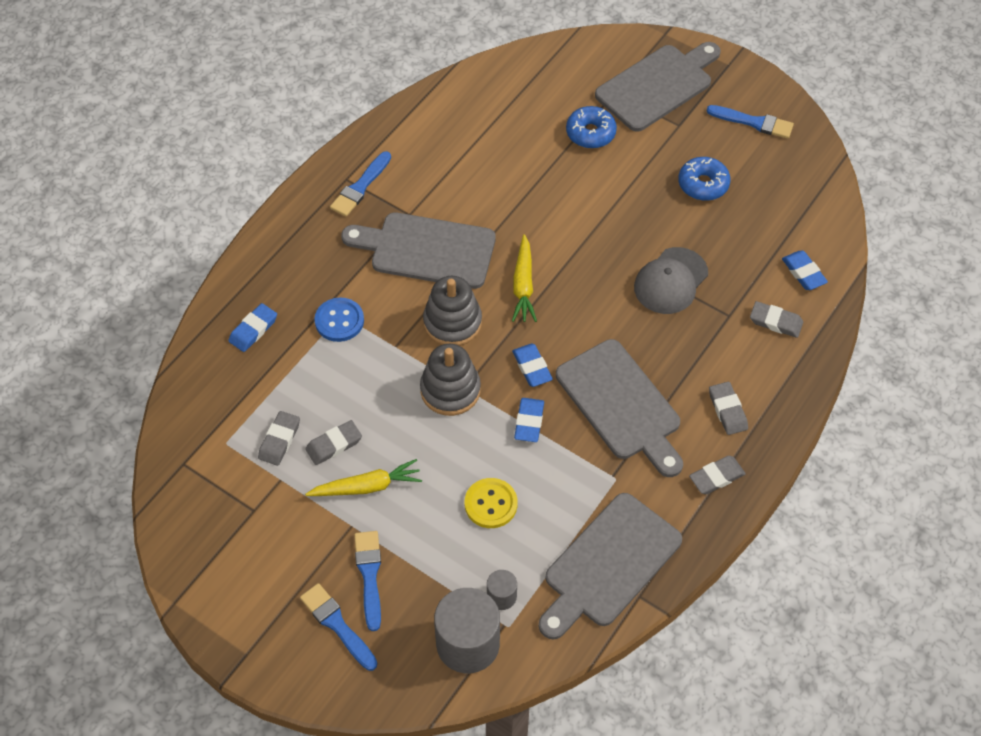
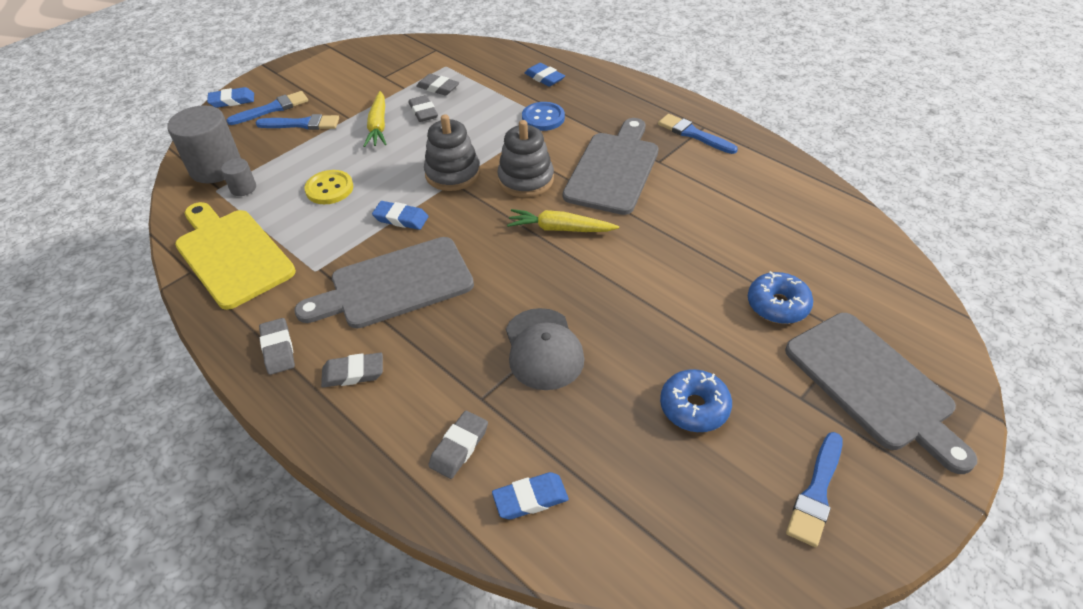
camera: 100 degrees right, 10 degrees down
(532, 367) = (460, 226): blue eraser -> blue eraser (232, 101)
(608, 564) = (232, 254): grey cutting board -> yellow cutting board
(670, 281) = (543, 349): grey cap -> grey cap turned 150 degrees counterclockwise

